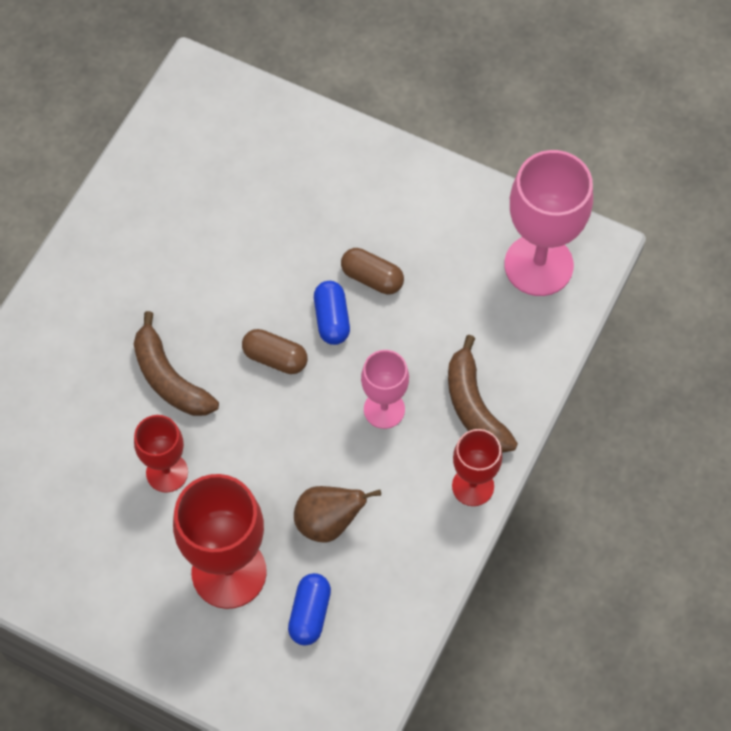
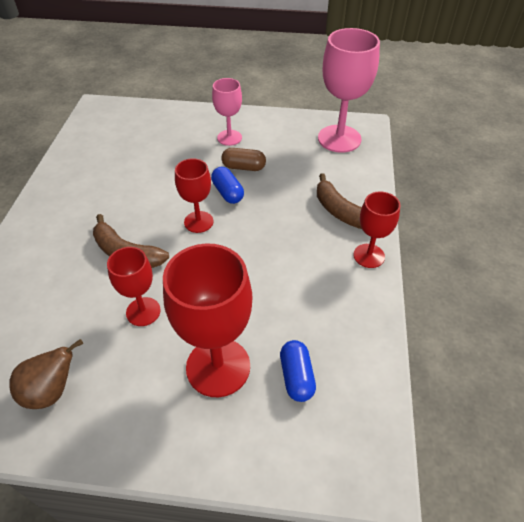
camera: 20 degrees left, 15 degrees down
(275, 358) = (198, 222): brown capsule -> red goblet
(328, 522) = (280, 307): brown pear -> brown pear (52, 391)
(384, 409) = (285, 230): pink goblet -> pink goblet (229, 137)

